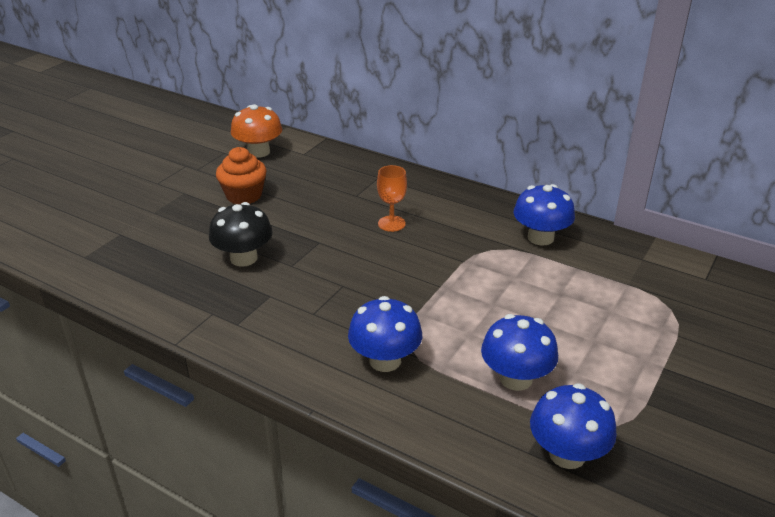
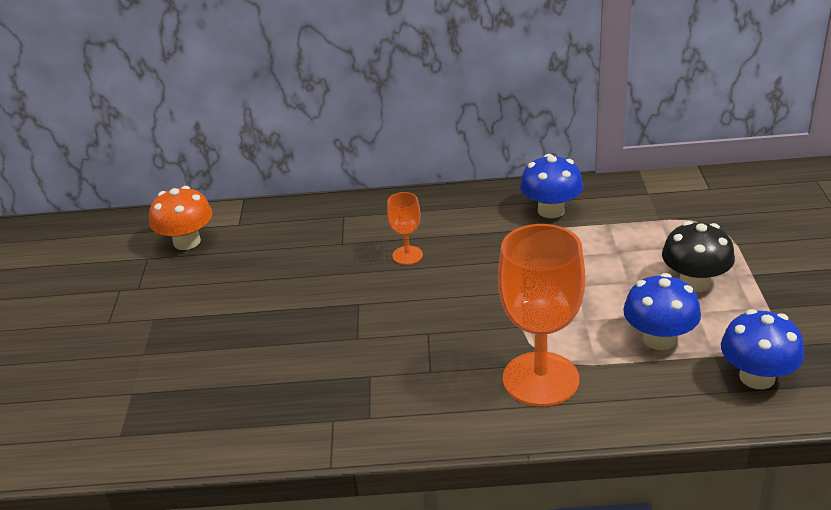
camera: 30 degrees left, 0 degrees up
(243, 258) = (301, 353): black mushroom -> black mushroom (694, 282)
(244, 195) = (225, 293): orange cupcake -> none
(385, 360) = (540, 379): blue mushroom -> orange goblet

